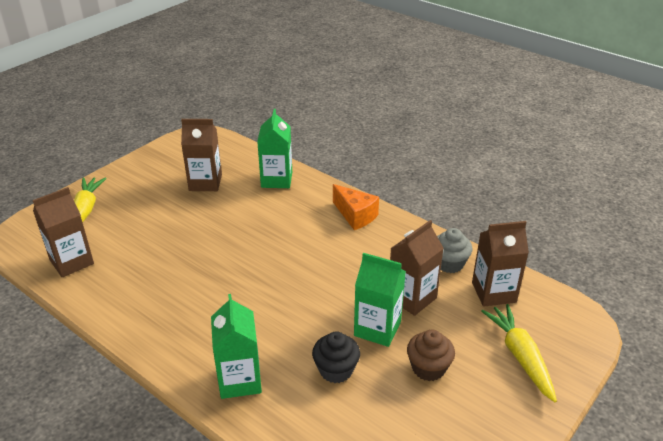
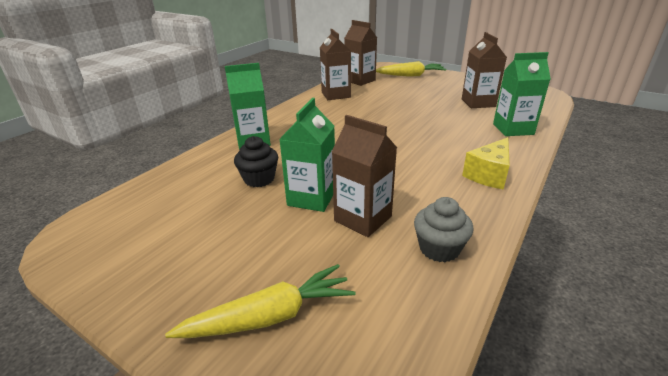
camera: 85 degrees right, 5 degrees down
(355, 216) = (488, 175): orange cheese -> yellow cheese
(428, 368) = (256, 232): brown cupcake -> none
(493, 292) = (395, 293): brown carton -> brown carton (336, 95)

